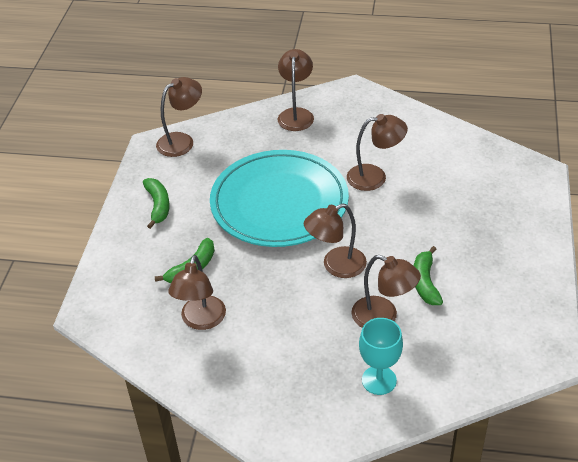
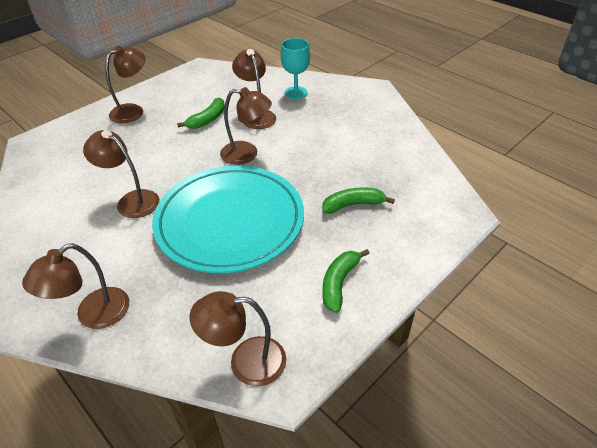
camera: 145 degrees left, 0 degrees up
(201, 321) = (375, 166): brown lamp -> brown lamp (133, 111)

